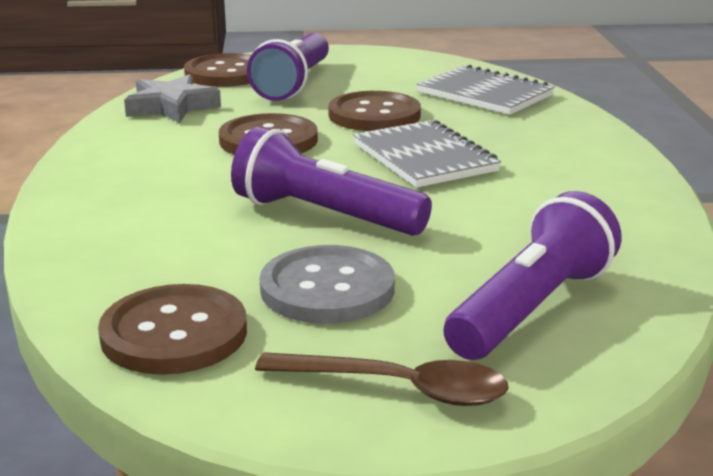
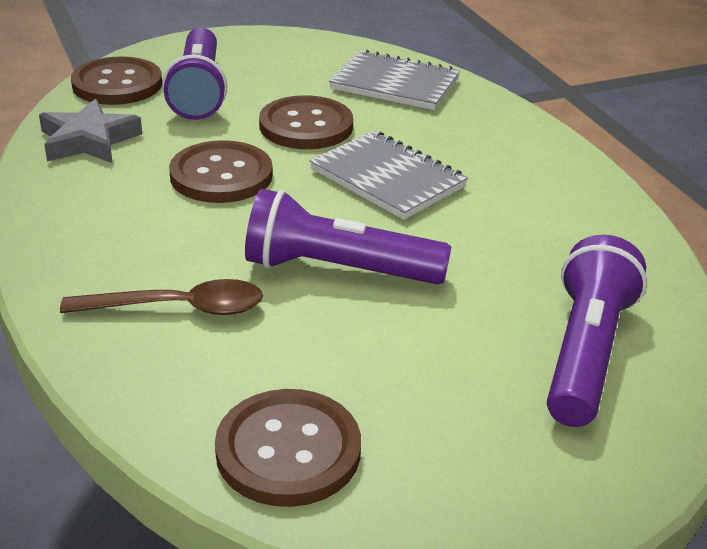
camera: 20 degrees left, 10 degrees up
(327, 289) = (397, 364): grey button -> none
(399, 388) = (529, 471): brown spoon -> brown spoon (179, 308)

